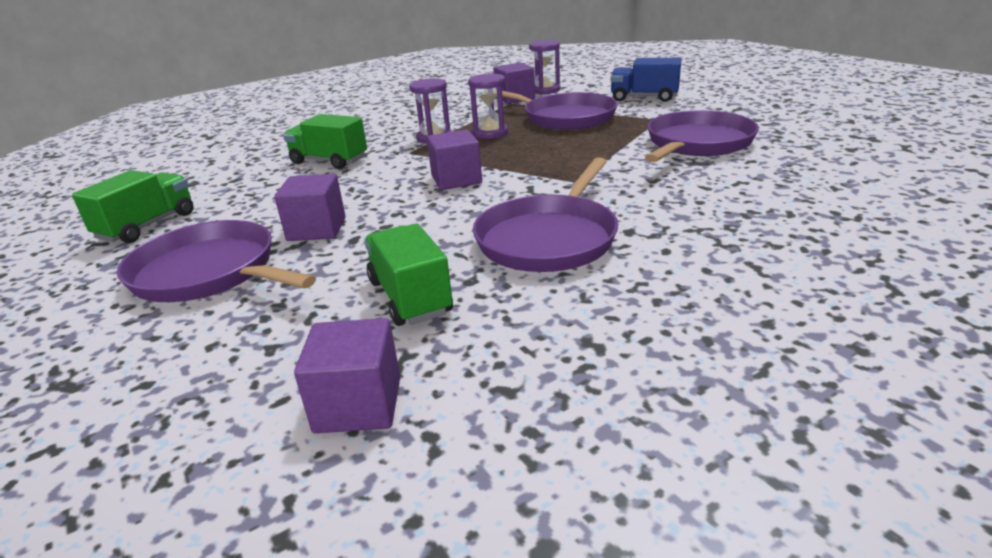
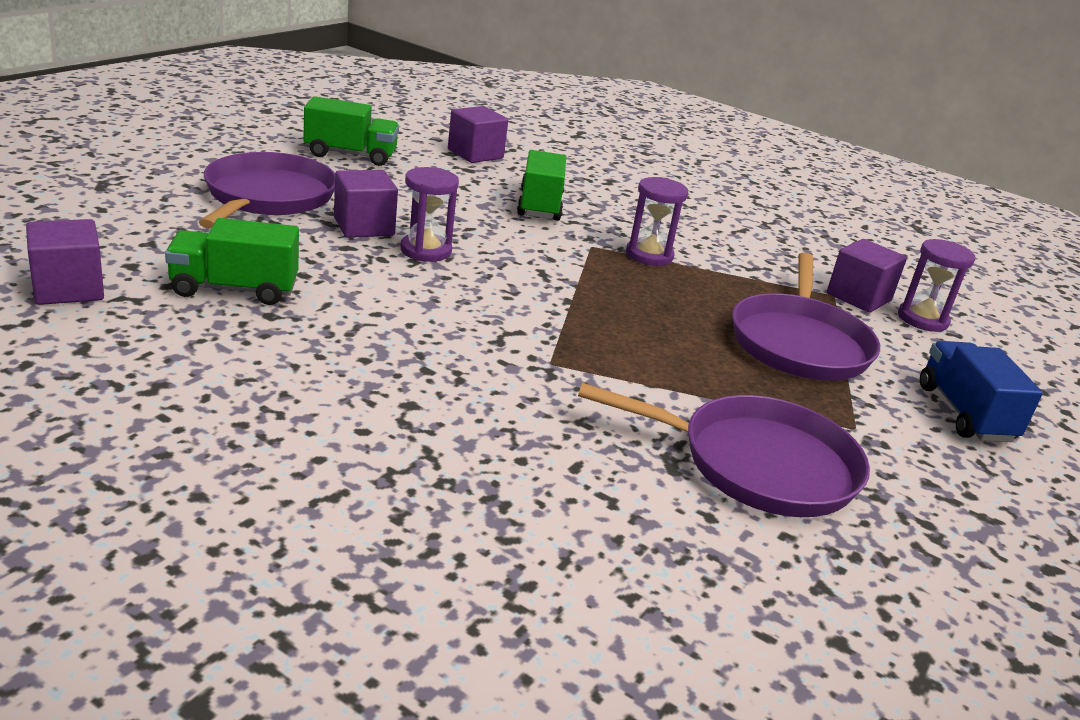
camera: 60 degrees right, 0 degrees up
(410, 297) = (234, 289): green truck -> green truck turned 135 degrees counterclockwise
(456, 180) = (519, 283): purple cube -> purple cube (475, 154)
(490, 133) = (692, 291): purple hourglass -> purple hourglass (425, 251)
(549, 239) = (375, 352): purple pan -> none

